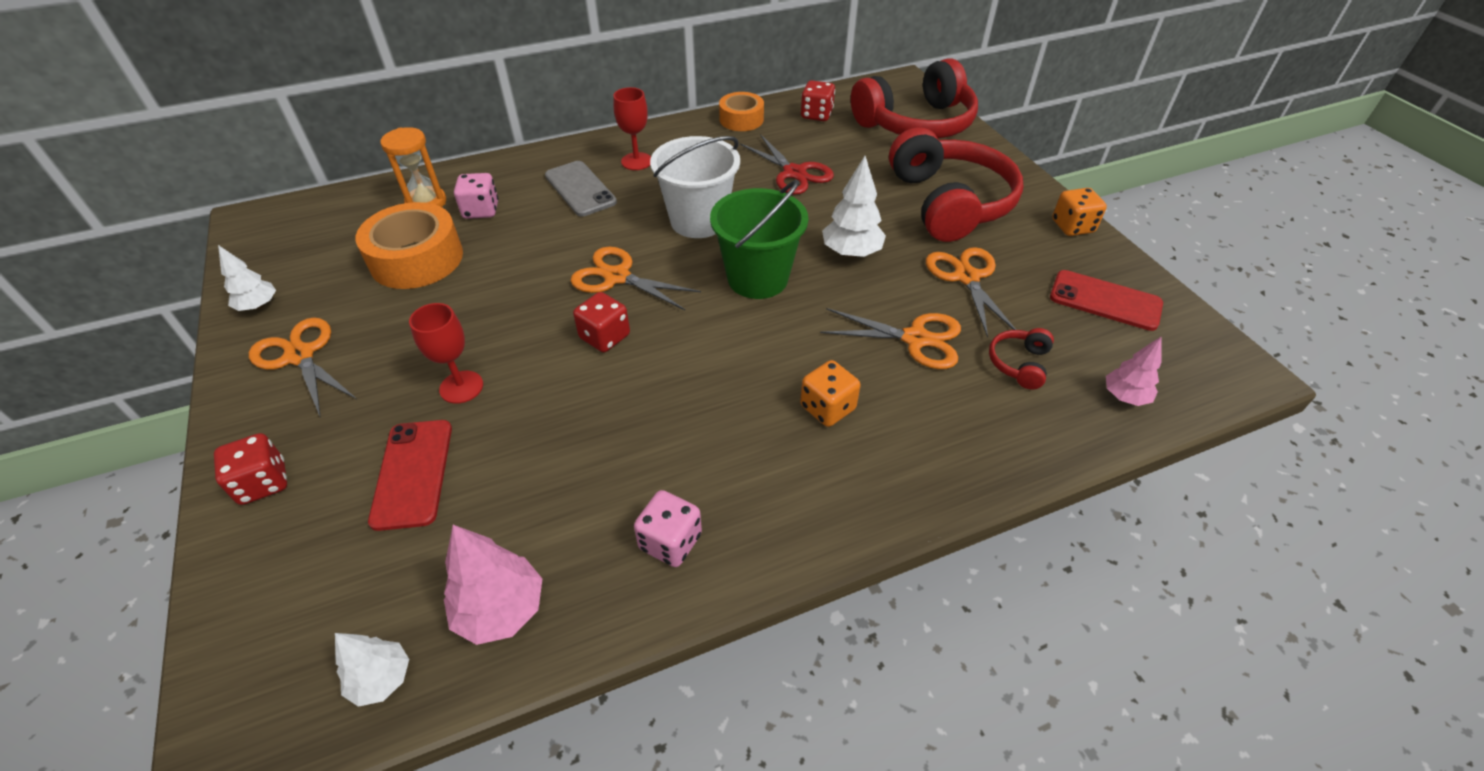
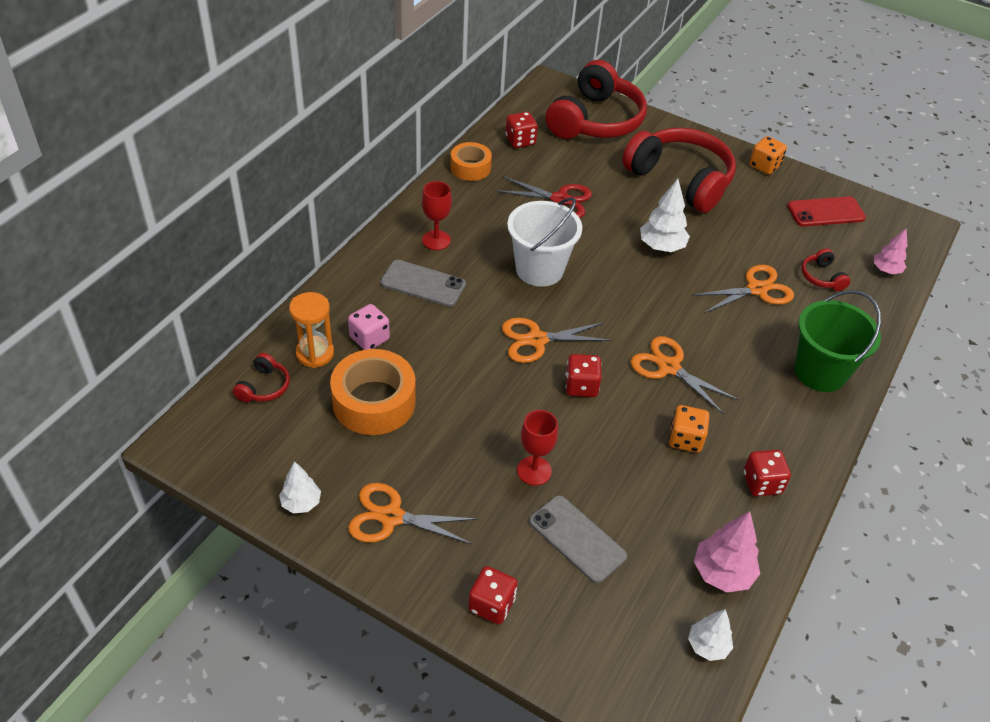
camera: 40 degrees left, 0 degrees up
(358, 209) = (264, 387): none -> red headphones
(413, 473) = (577, 539): red phone -> grey phone
(670, 542) = (762, 483): pink dice -> red dice
(757, 278) = (626, 294): green bucket -> green bucket (820, 372)
(827, 408) = (756, 359): orange dice -> orange dice (685, 439)
(966, 277) = (742, 232): orange scissors -> orange scissors (668, 367)

